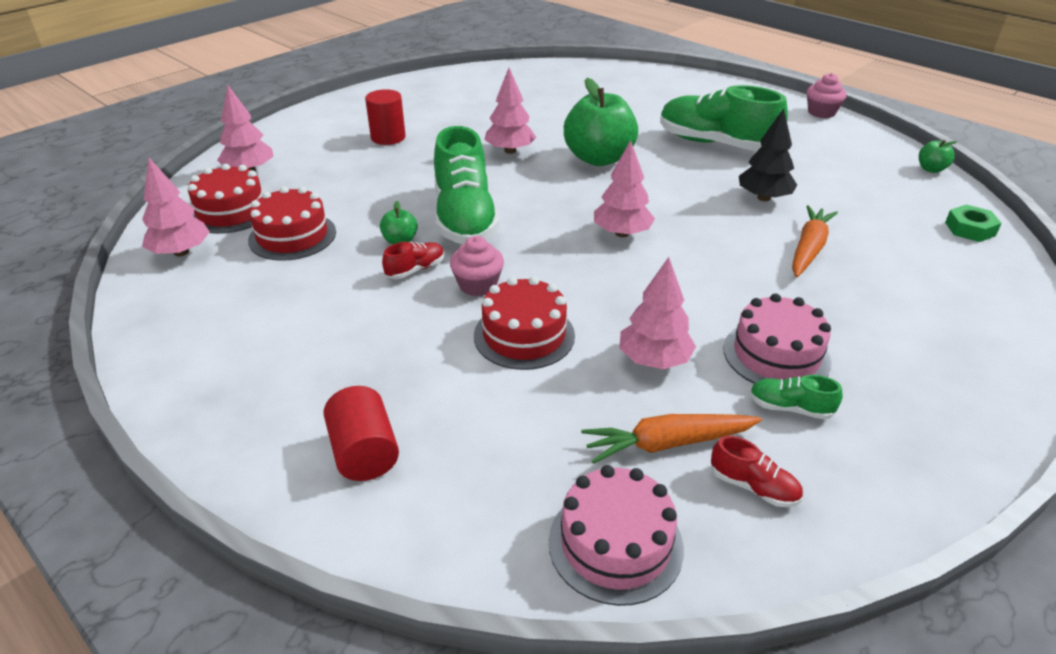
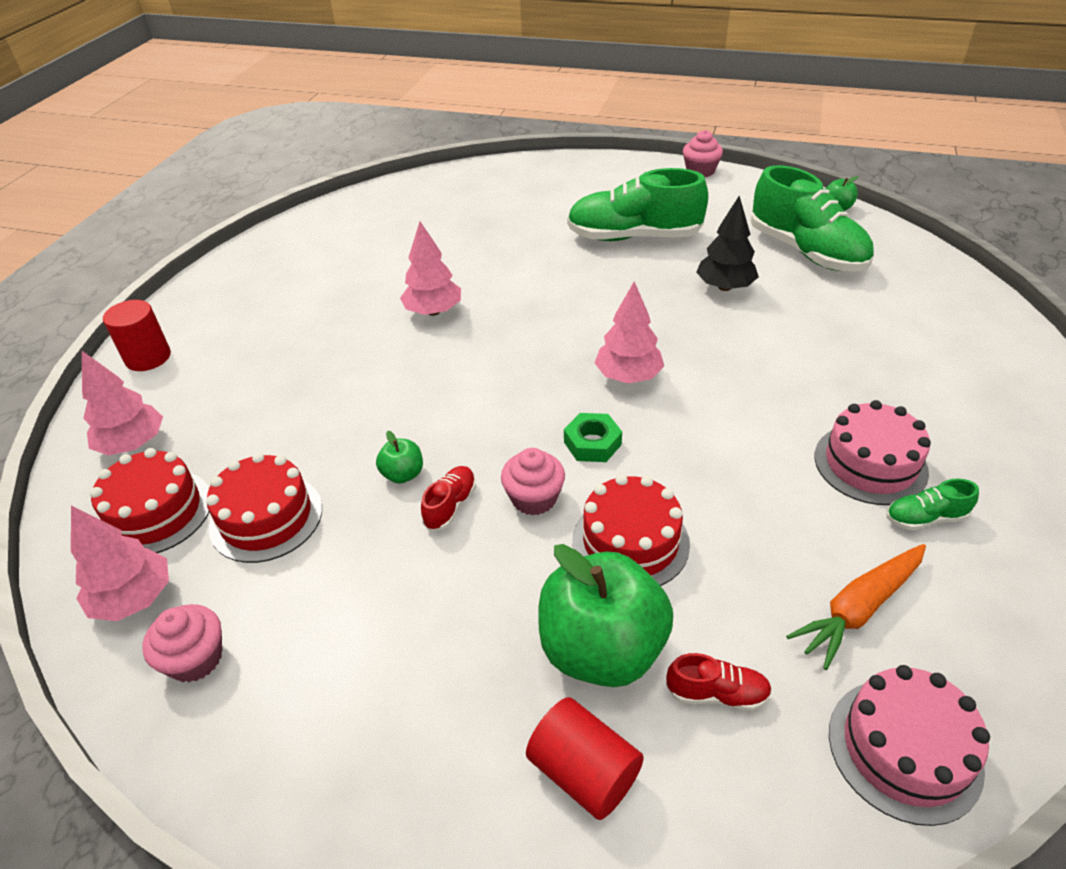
camera: 25 degrees left, 5 degrees up
(187, 295) = (195, 658): none -> pink cupcake
(388, 137) = (277, 338): red cylinder -> red cylinder (148, 357)
(465, 218) = (452, 416): green shoe -> green shoe (806, 252)
(599, 158) = (534, 291): green apple -> green apple (602, 649)
(654, 360) = (773, 517): pink tree -> none
(753, 487) = (963, 620): red shoe -> red shoe (717, 693)
(808, 249) = (806, 332): orange carrot -> none
(970, 229) = (914, 263): green nut -> green nut (592, 443)

